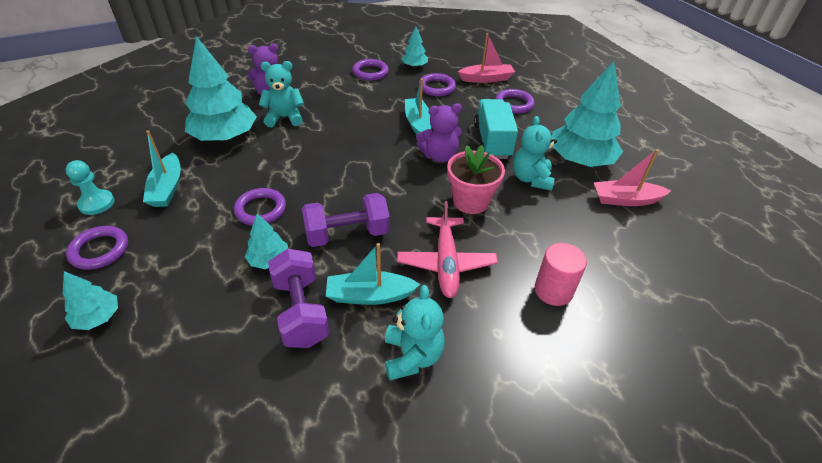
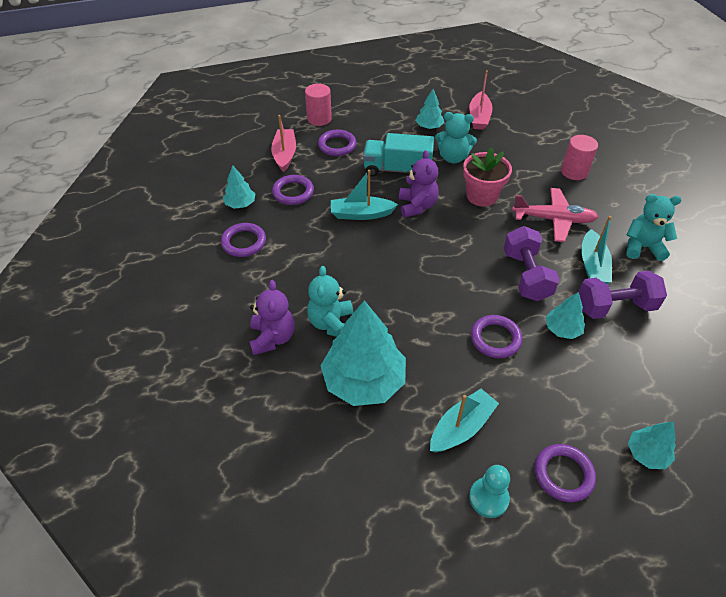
camera: 80 degrees left, 5 degrees up
(167, 188) = (461, 427): turquoise boat -> turquoise boat turned 45 degrees counterclockwise
(551, 91) = (319, 119): none -> pink cylinder
(580, 160) = (429, 127): turquoise tree -> turquoise tree, size x0.49

